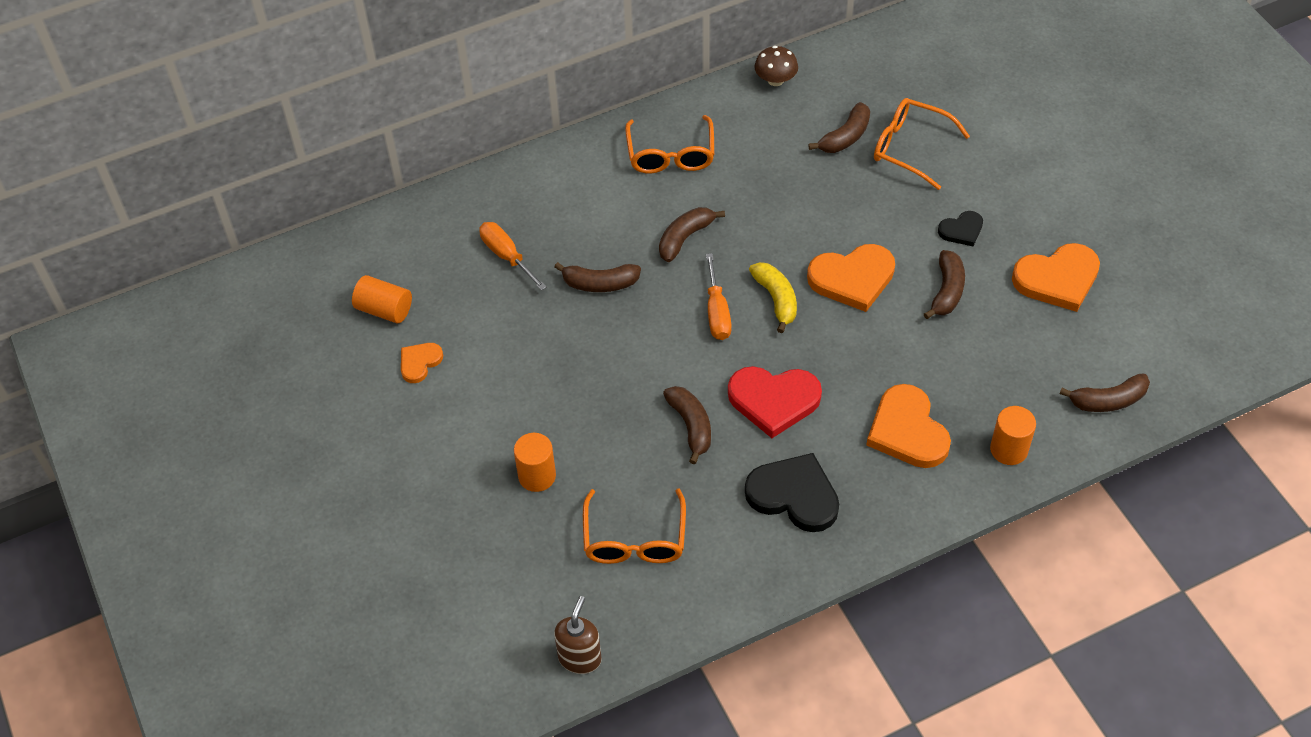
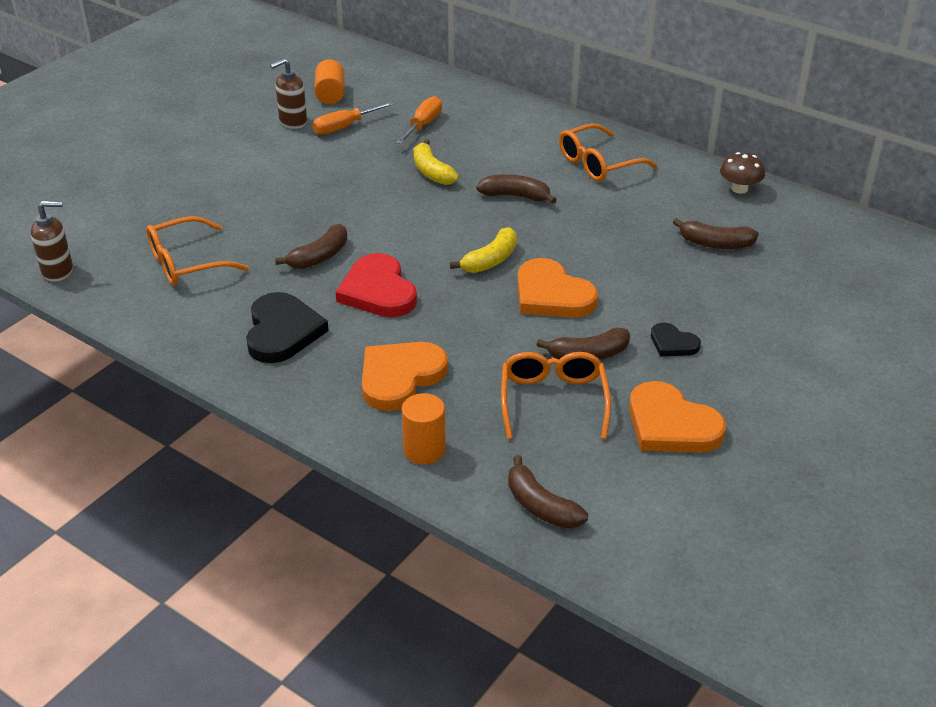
camera: 60 degrees right, 15 degrees down
(419, 363) = (292, 122): orange heart -> brown soap dispenser
(537, 476) = (221, 201): orange cylinder -> none
(600, 284) = (432, 172): brown banana -> yellow banana
(717, 312) = (450, 234): orange screwdriver -> orange screwdriver (344, 127)
(910, 148) = (742, 283): orange glasses -> orange glasses (553, 400)

